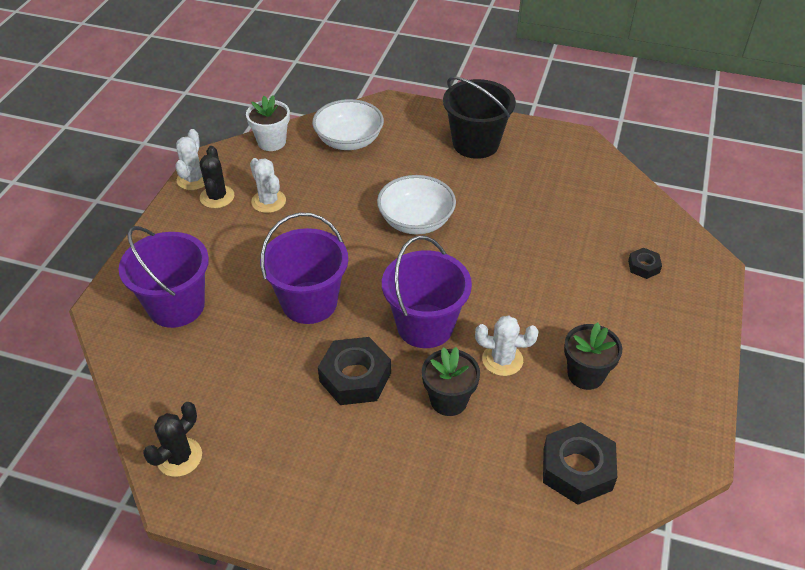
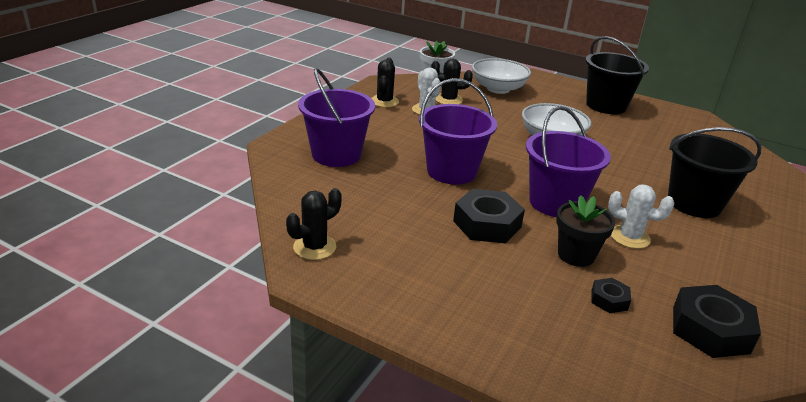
camera: 10 degrees right, 15 degrees down
(193, 179) = (368, 90): white cactus -> none
(292, 176) = (448, 100): none -> black cactus
(569, 291) = (694, 203): none -> black bucket
(585, 374) = (714, 262): black flower pot -> none
(643, 266) = (767, 200): black nut -> black nut (609, 300)

